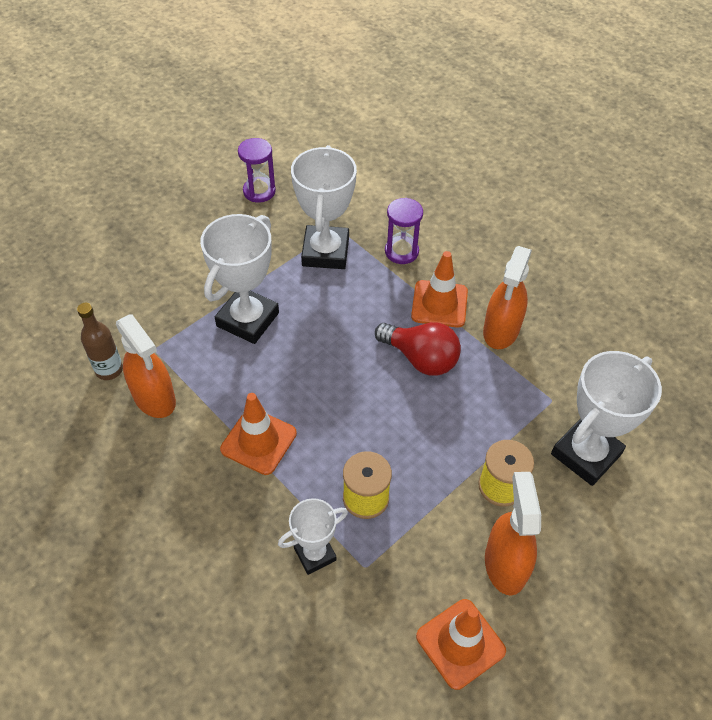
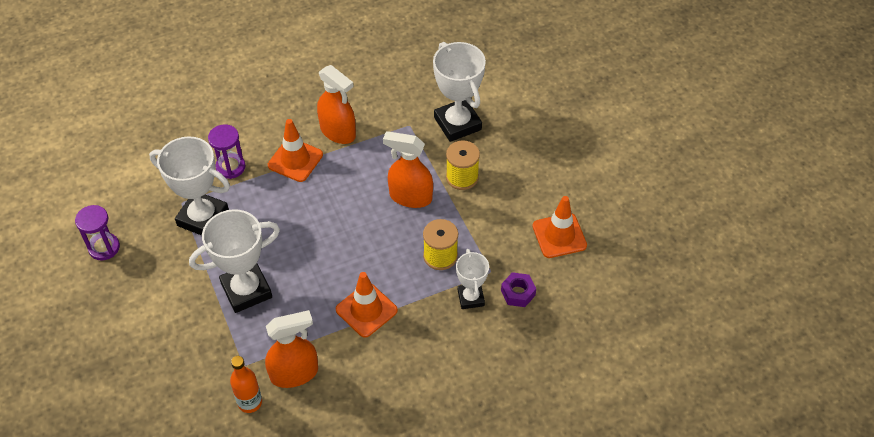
camera: 70 degrees left, 0 degrees up
(109, 370) = (250, 402): brown bottle -> orange bottle
(247, 319) = (246, 290): white trophy -> white trophy turned 75 degrees counterclockwise
(343, 613) = (518, 293): none -> purple nut
(420, 358) = (339, 188): red light bulb -> none
(505, 564) = (517, 195): orange spray bottle -> orange spray bottle (410, 197)

